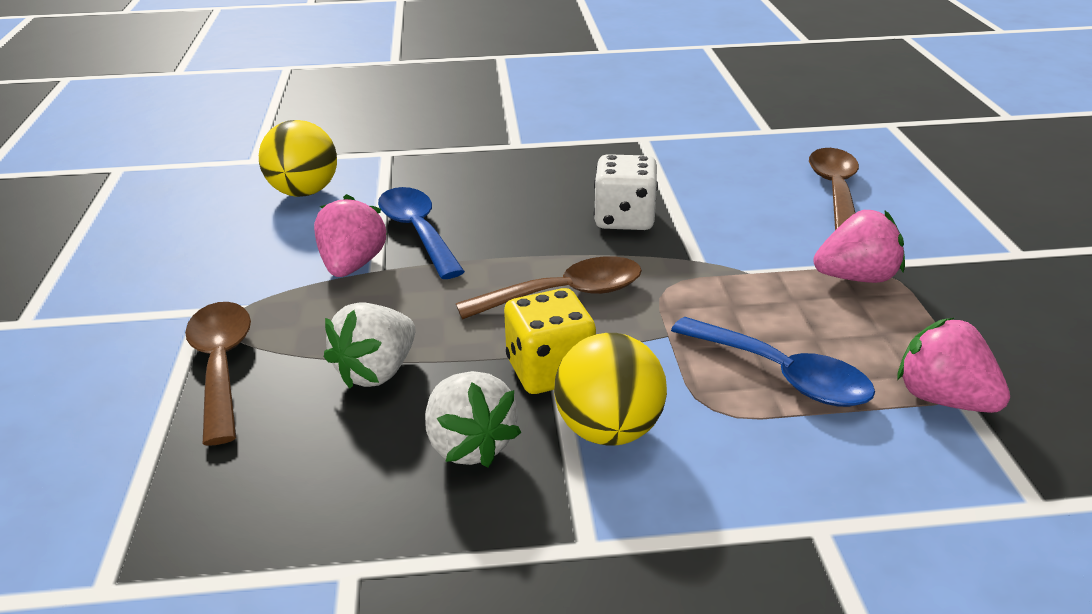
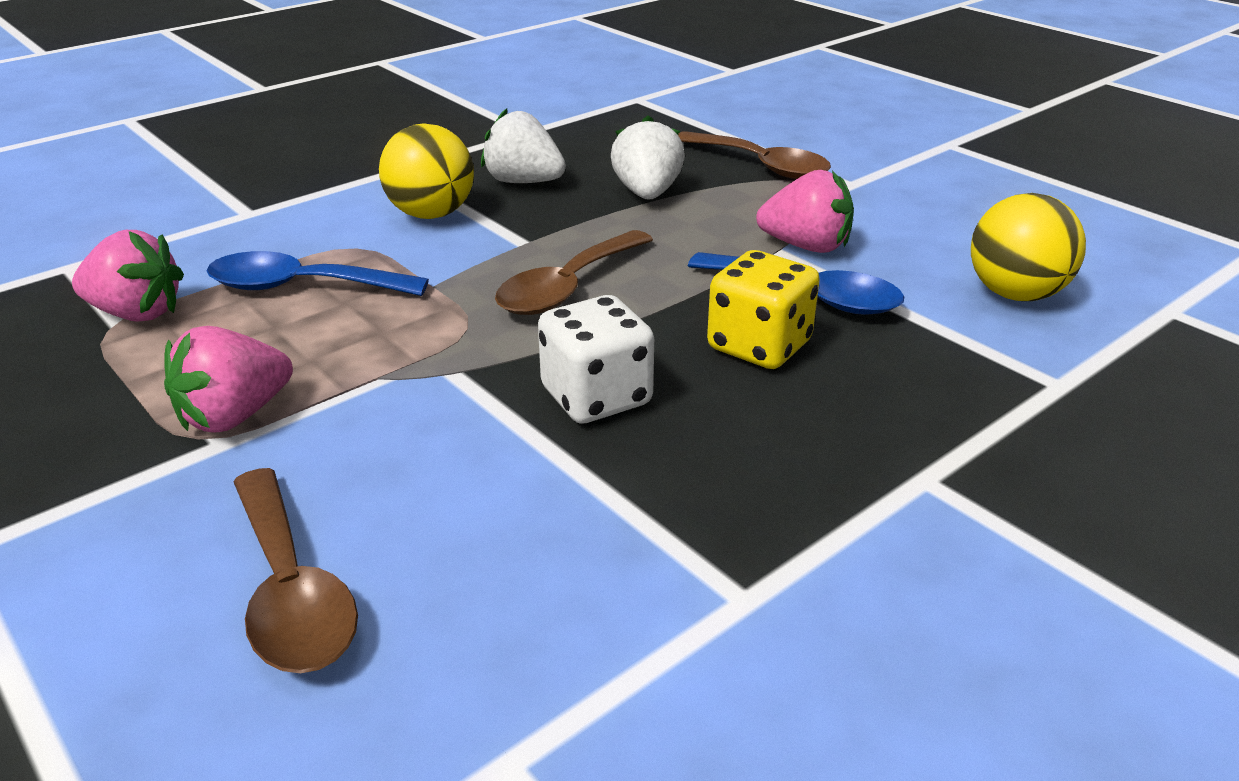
camera: 145 degrees right, 0 degrees up
(352, 265) = (806, 246): pink strawberry -> pink strawberry turned 45 degrees counterclockwise
(550, 371) = (514, 231): yellow dice -> yellow dice (759, 346)

